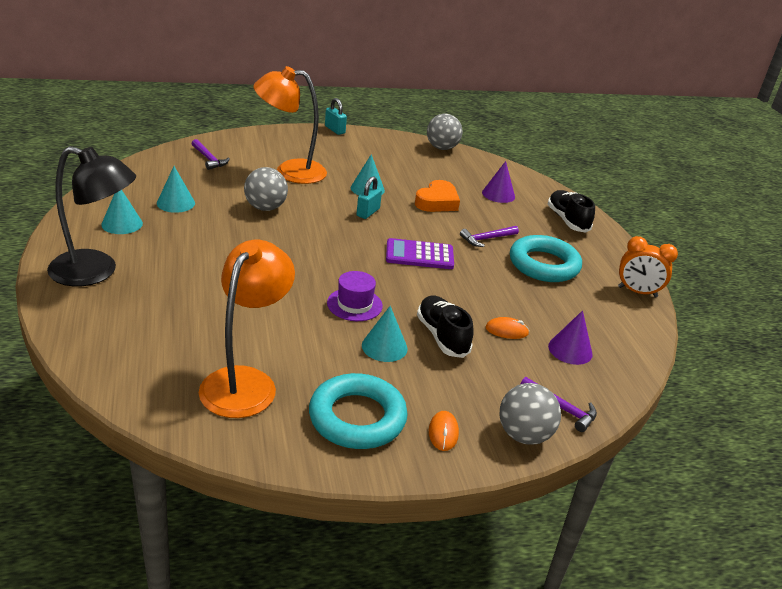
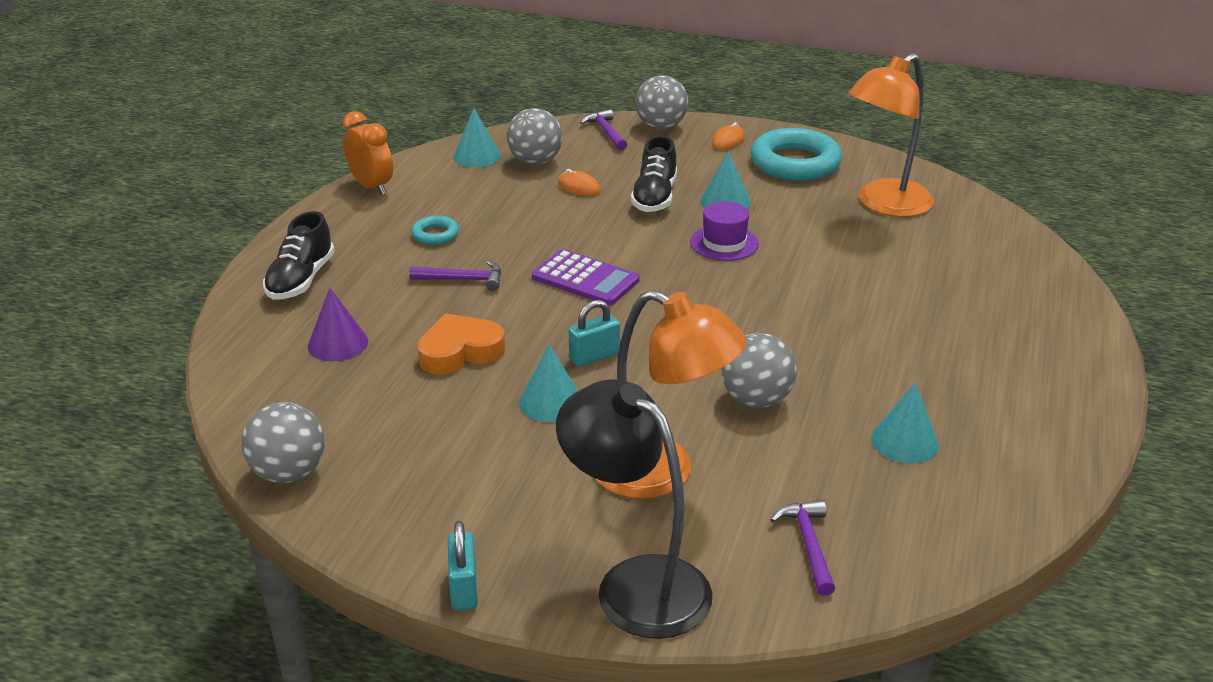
camera: 145 degrees left, 0 degrees up
(96, 272) = (1038, 346): black lamp -> black lamp (635, 583)
(122, 224) = (1000, 417): turquoise cone -> turquoise cone (477, 156)
(543, 265) = (435, 234): turquoise ring -> turquoise ring, size x0.48
(570, 350) = (535, 161): purple cone -> grey ball

